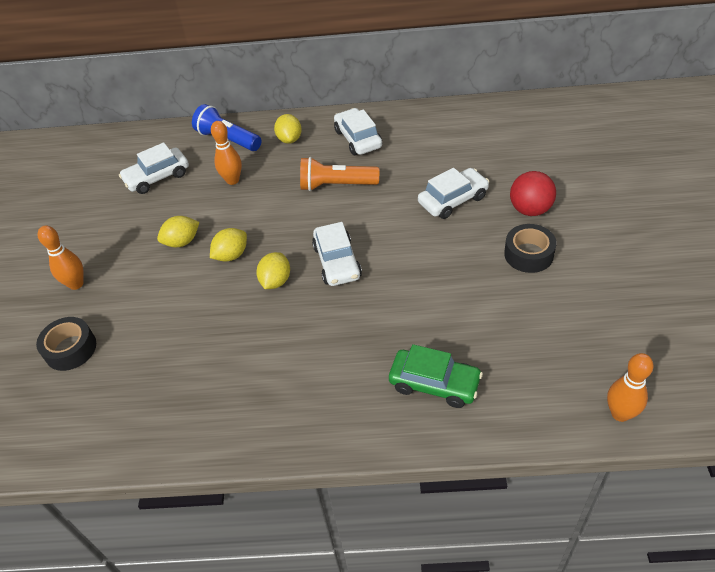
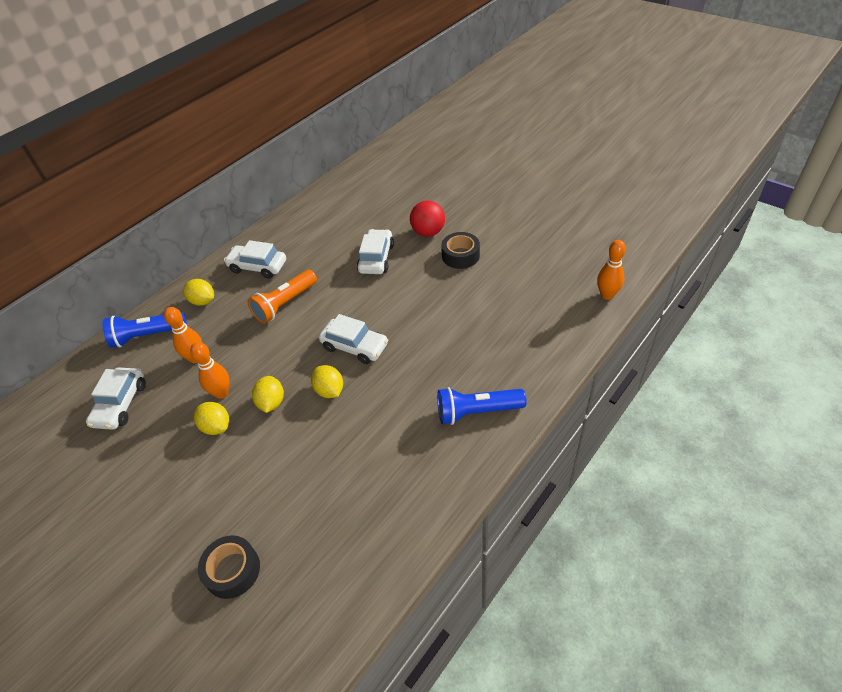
camera: 50 degrees left, 0 degrees up
(76, 284) = (163, 529): orange bowling pin -> orange bowling pin (221, 393)
(182, 242) = (216, 426): yellow lemon -> yellow lemon turned 60 degrees counterclockwise
(348, 401) = (477, 412): none -> blue flashlight
(434, 384) = (508, 360): green car -> none

